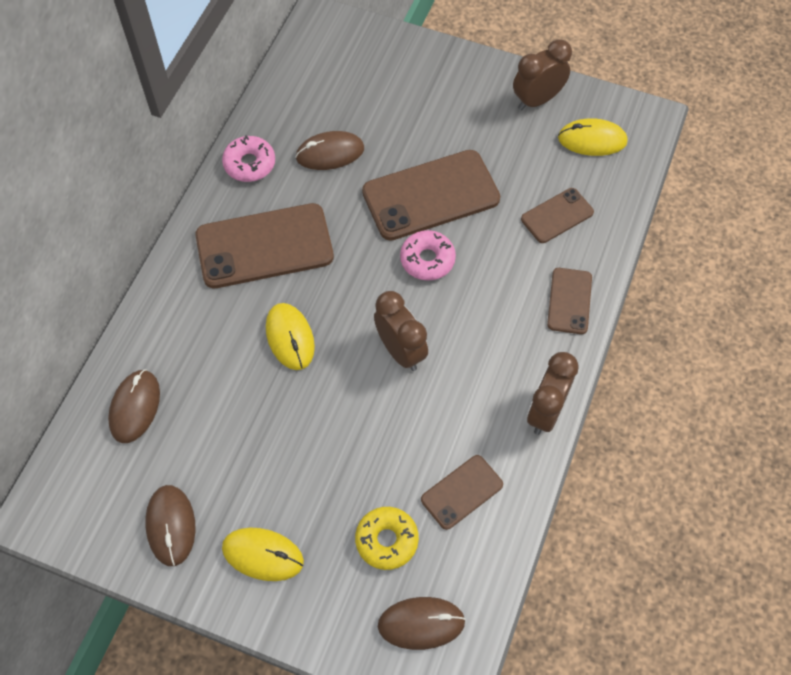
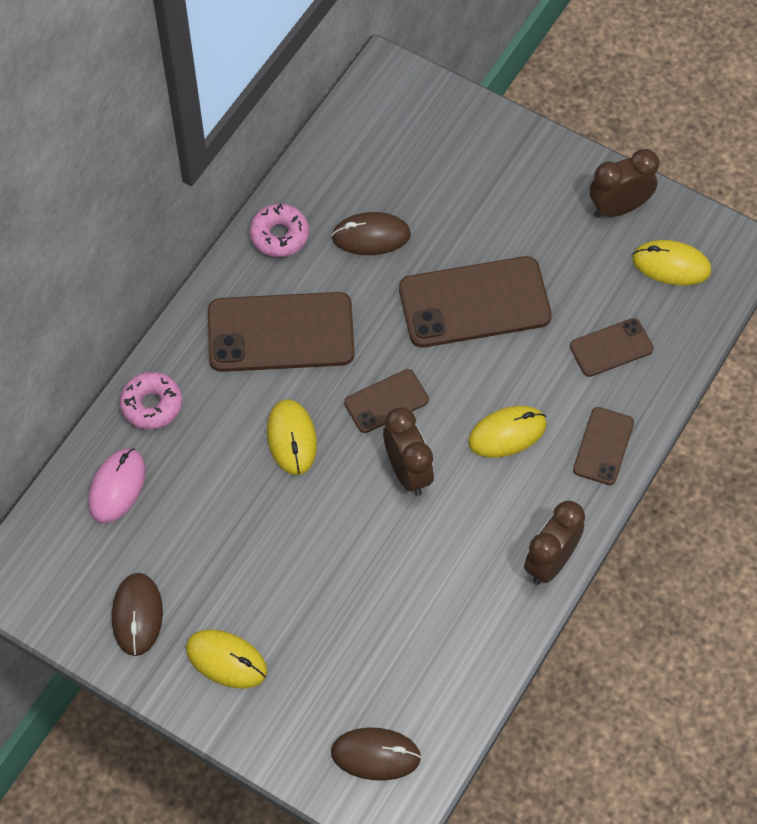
camera: 10 degrees right, 0 degrees up
(135, 407) = (117, 487): brown mouse -> pink mouse
(387, 540) = (356, 667): yellow donut -> none
(427, 260) = (456, 376): pink donut -> pink donut (152, 405)
(462, 492) = (443, 631): brown phone -> brown phone (386, 401)
(482, 303) = (507, 433): none -> yellow mouse

